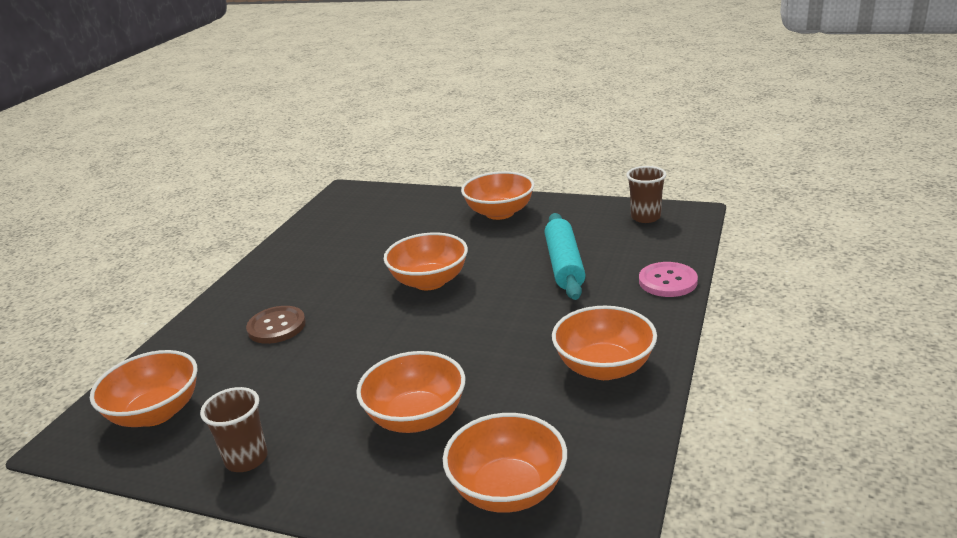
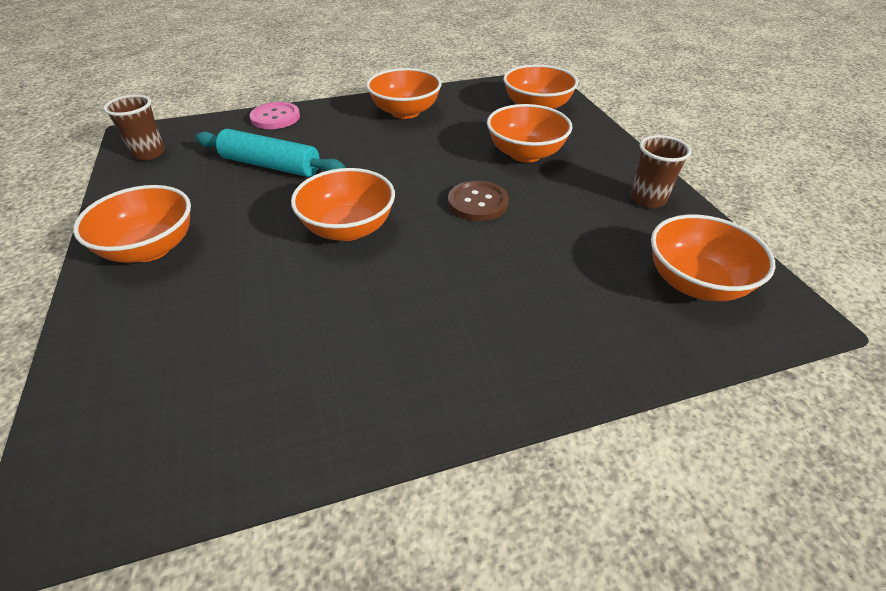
camera: 130 degrees left, 15 degrees up
(276, 326) = (515, 292): brown button -> brown button (477, 203)
(564, 265) = (270, 165): turquoise rolling pin -> turquoise rolling pin turned 60 degrees clockwise

